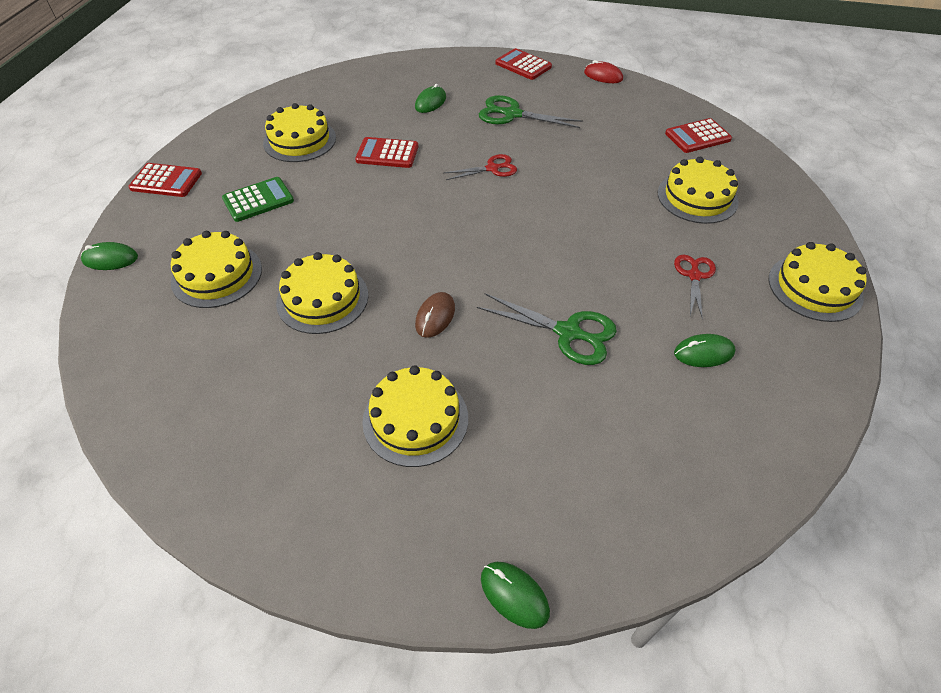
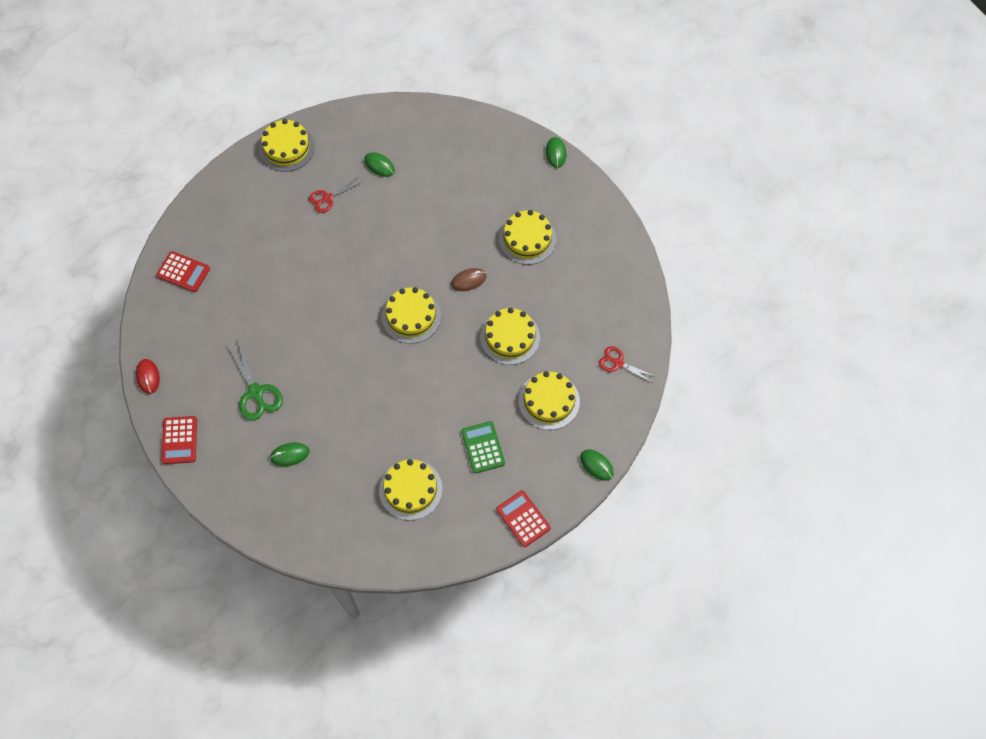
camera: 135 degrees left, 15 degrees up
(258, 200) = (483, 447): green calculator -> green calculator turned 60 degrees clockwise
(387, 154) = (372, 424): red calculator -> none
(492, 168) = (328, 354): red scissors -> red scissors (618, 363)
(568, 332) = (421, 222): green scissors -> none
(697, 197) = (254, 235): yellow cake -> yellow cake (411, 316)

